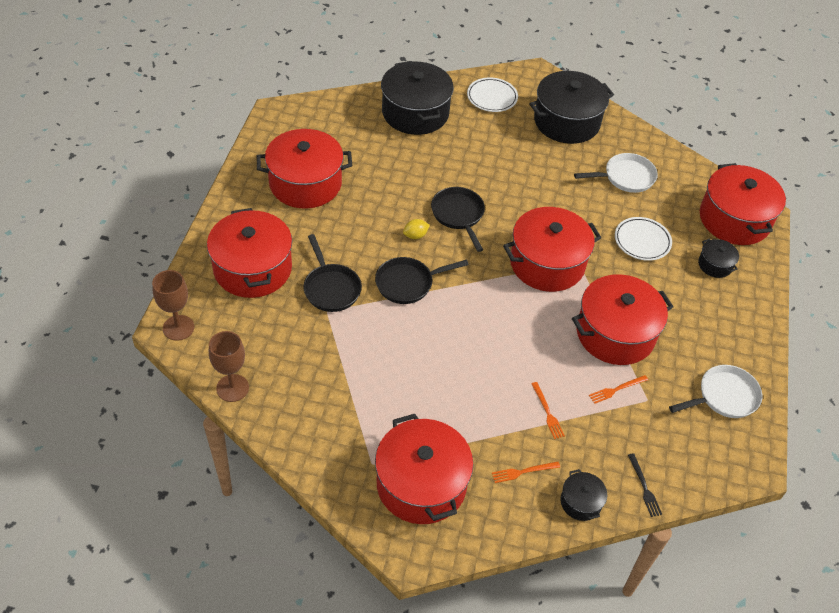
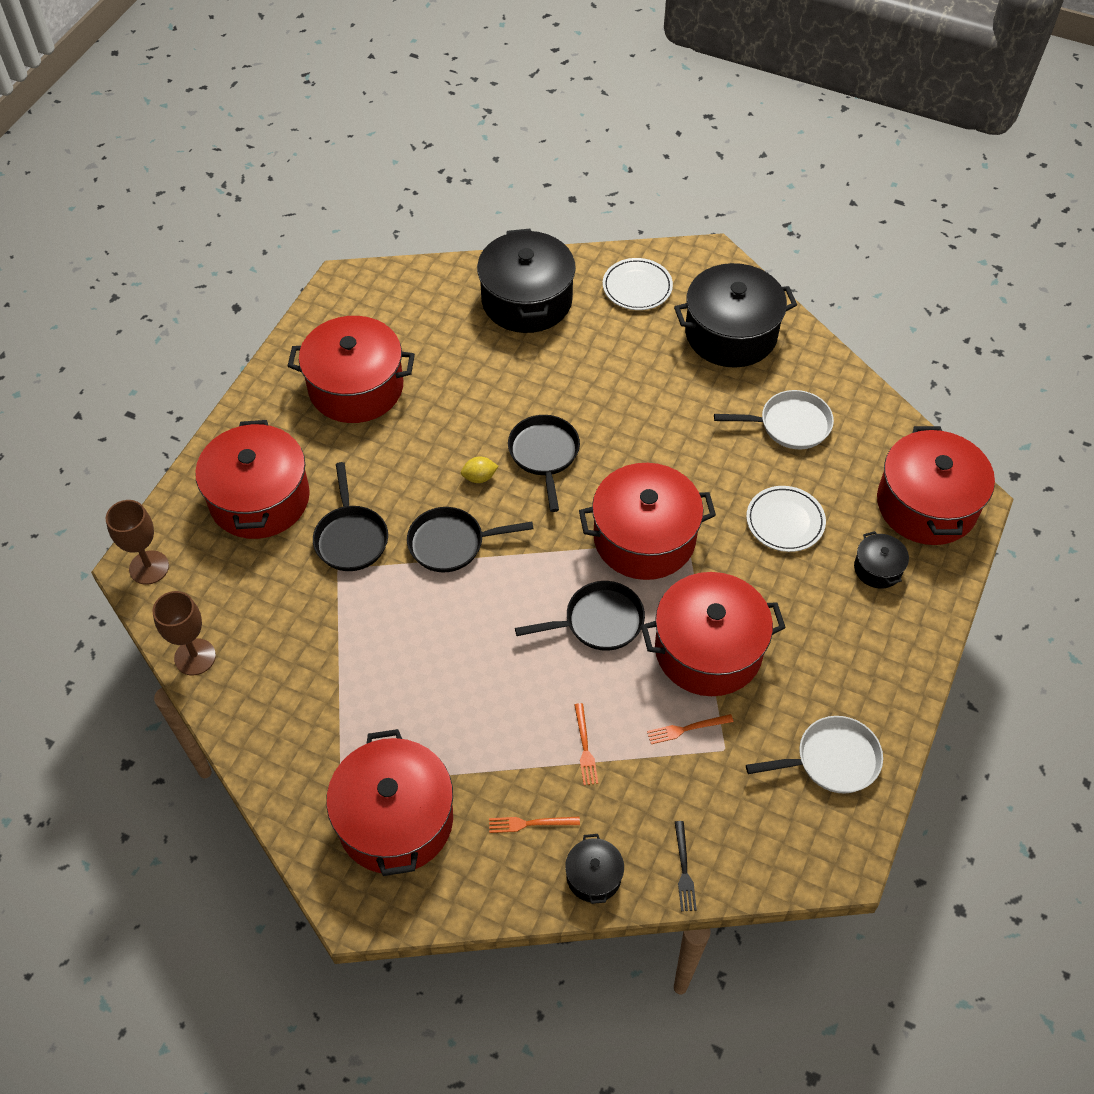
camera: 15 degrees right, 5 degrees up
(531, 324) = (598, 622): none -> black pan

